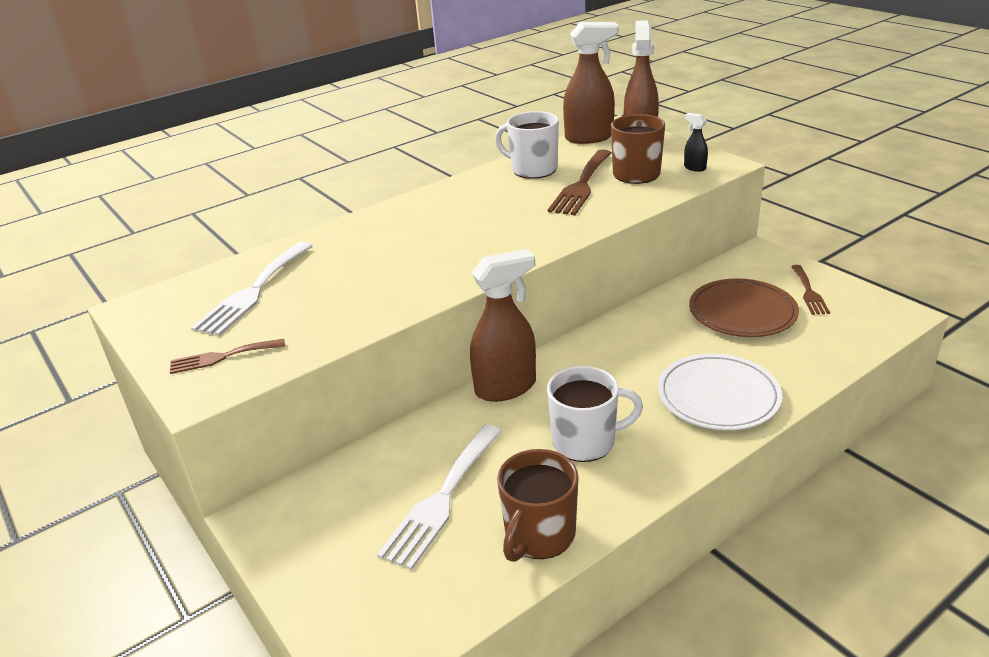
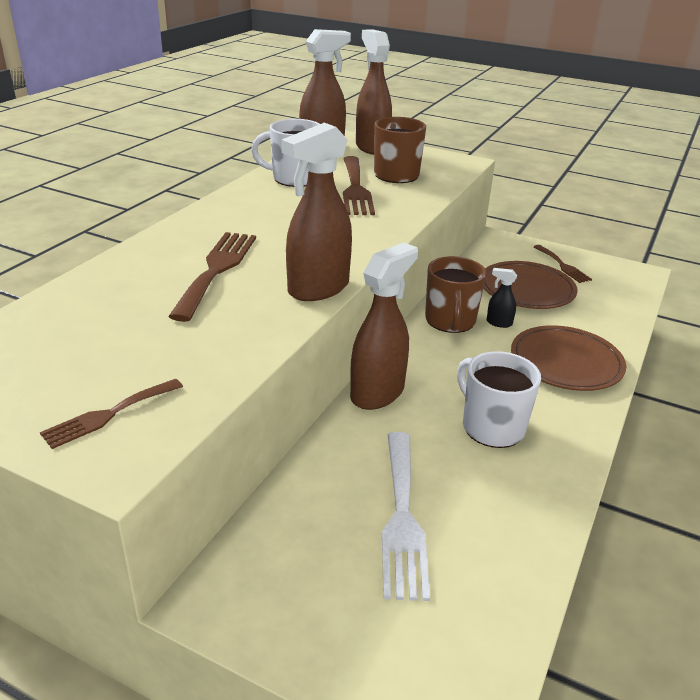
camera: 30 degrees left, 0 degrees up
(253, 291) = (84, 334): white fork -> none
(391, 251) = (216, 270): none -> brown fork
(458, 281) = (318, 289): none -> brown spray bottle
(539, 535) = (522, 526): brown mug -> brown mug (450, 321)
(586, 441) = (491, 427): white mug -> white mug turned 90 degrees counterclockwise
(694, 168) = (441, 166): black spray bottle -> black spray bottle (498, 323)
(718, 396) = (566, 362): white plate -> brown plate

